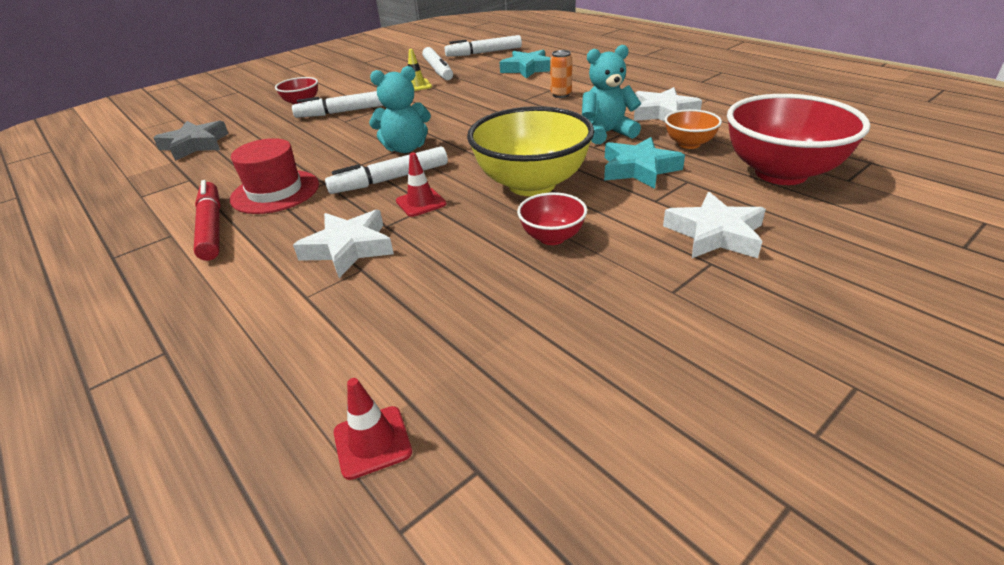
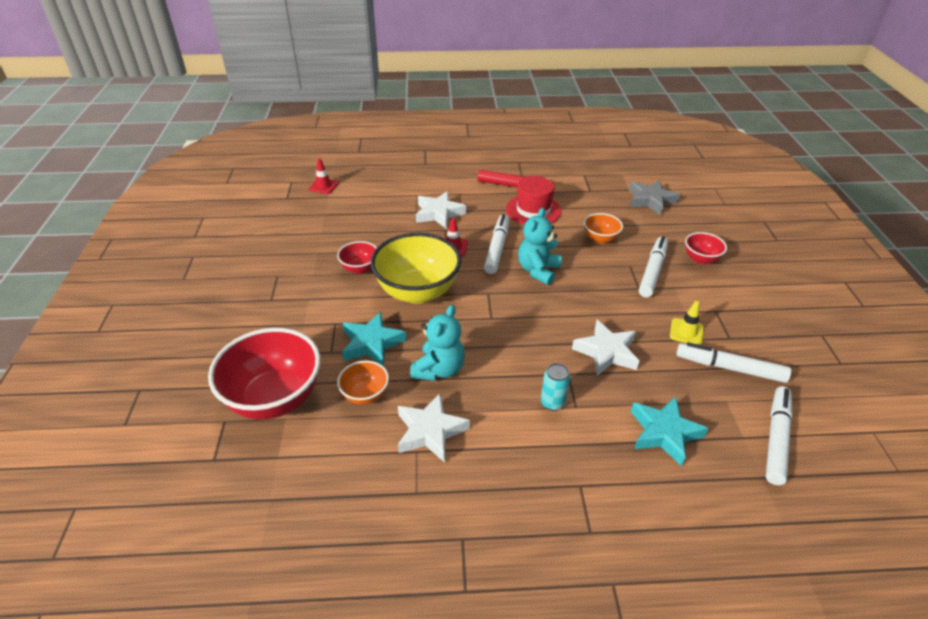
camera: 125 degrees right, 5 degrees up
(308, 143) = (600, 239): none -> orange bowl
(561, 94) = (552, 403): orange can -> turquoise can
(715, 234) = (281, 318): white star -> white star (606, 352)

